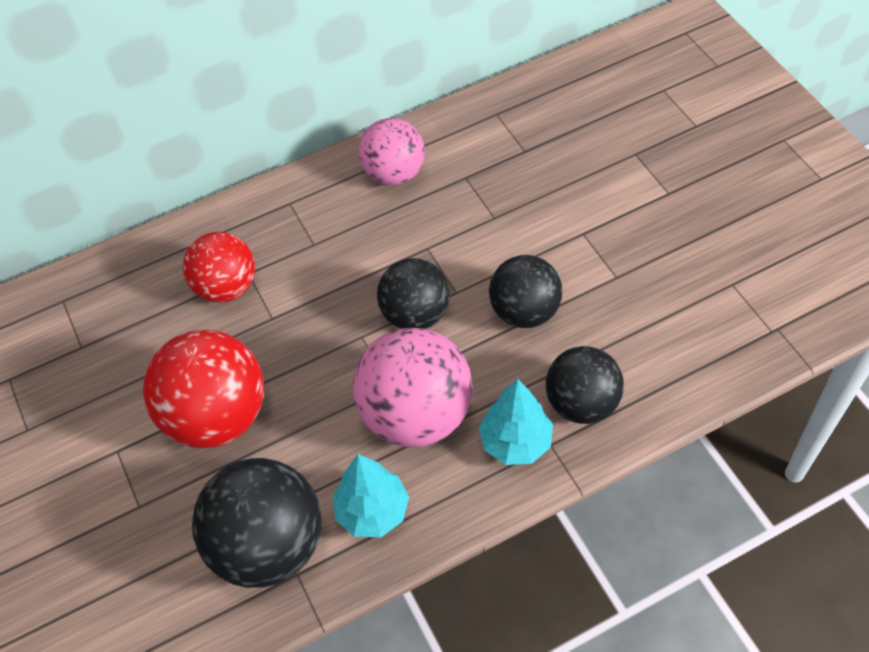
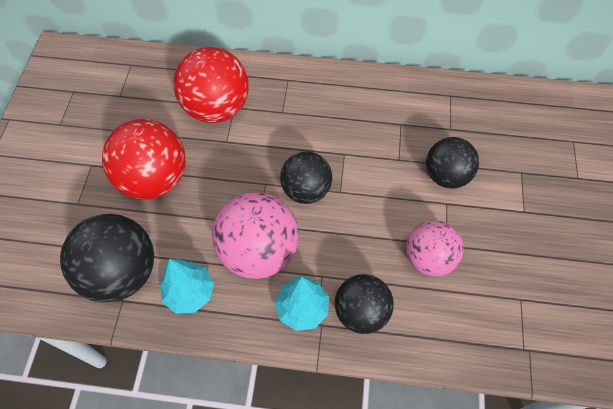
camera: 30 degrees right, 5 degrees up
(226, 287) = (216, 108): red ball -> red ball, size x1.52
(394, 173) = (360, 97): pink ball -> pink ball (428, 258)
(524, 311) = (371, 230): black ball -> black ball (446, 175)

